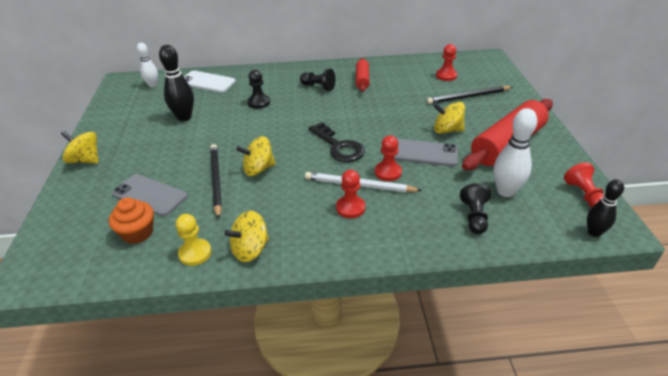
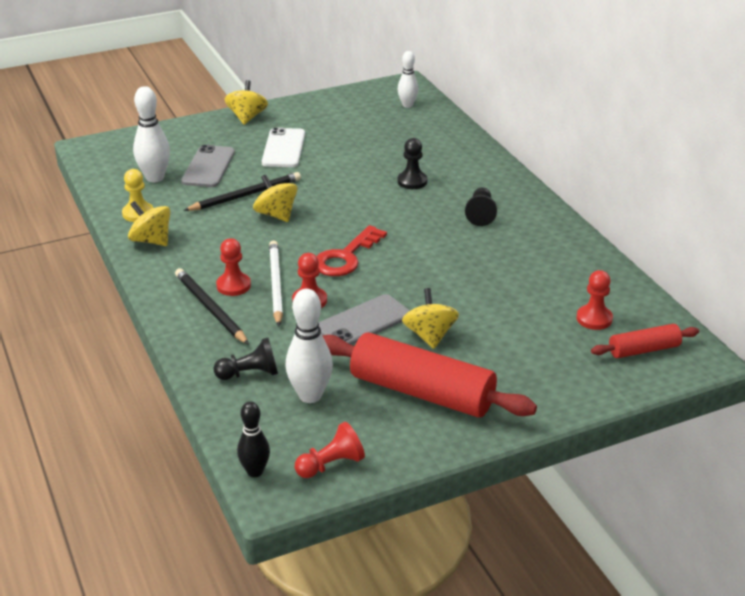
camera: 70 degrees right, 5 degrees down
(138, 233) = (155, 178): orange cupcake -> white bowling pin
(184, 117) = (351, 144): black bowling pin -> none
(207, 82) = (438, 135): white phone -> white phone (284, 148)
(339, 146) = (346, 257): black key -> red key
(362, 80) = (525, 245): red rolling pin -> red rolling pin (644, 350)
(423, 153) = (363, 322): grey phone -> grey phone turned 60 degrees clockwise
(468, 97) = (538, 346): black pencil -> black pencil (210, 308)

